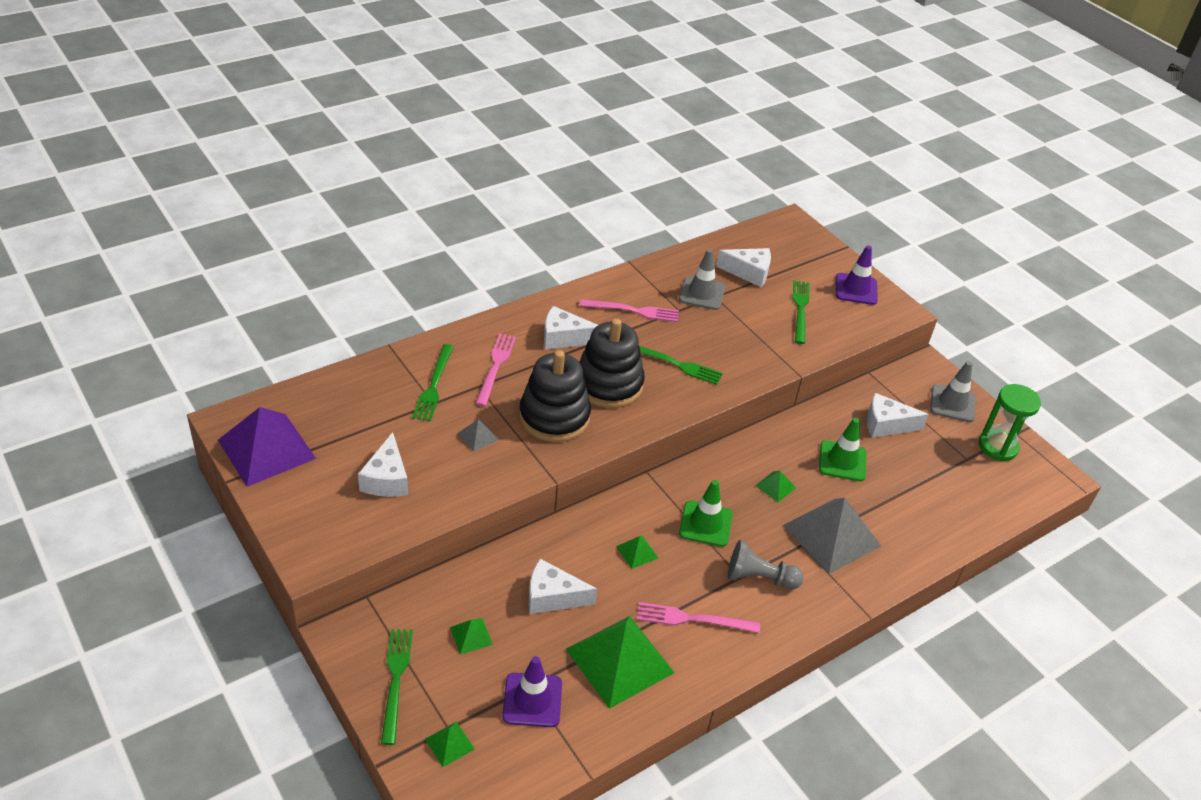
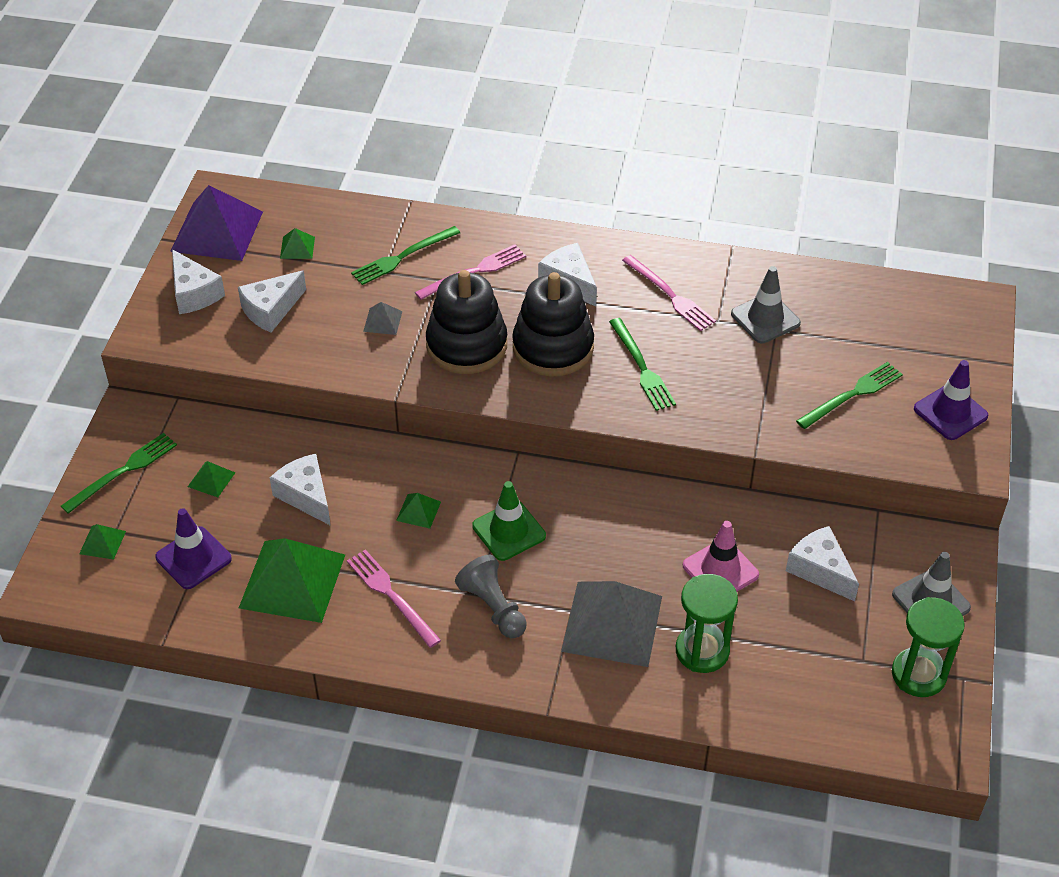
camera: 50 degrees right, 5 degrees up
(749, 273) = (848, 327): white cheese -> white cheese (194, 293)
(775, 486) = (619, 546): green pyramid -> green pyramid (297, 247)
(842, 461) = (720, 570): green traffic cone -> pink traffic cone
(893, 514) = (702, 651): none -> green hourglass

